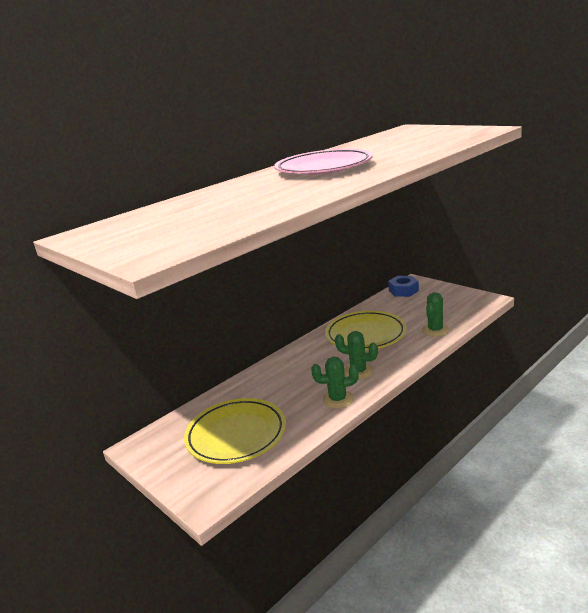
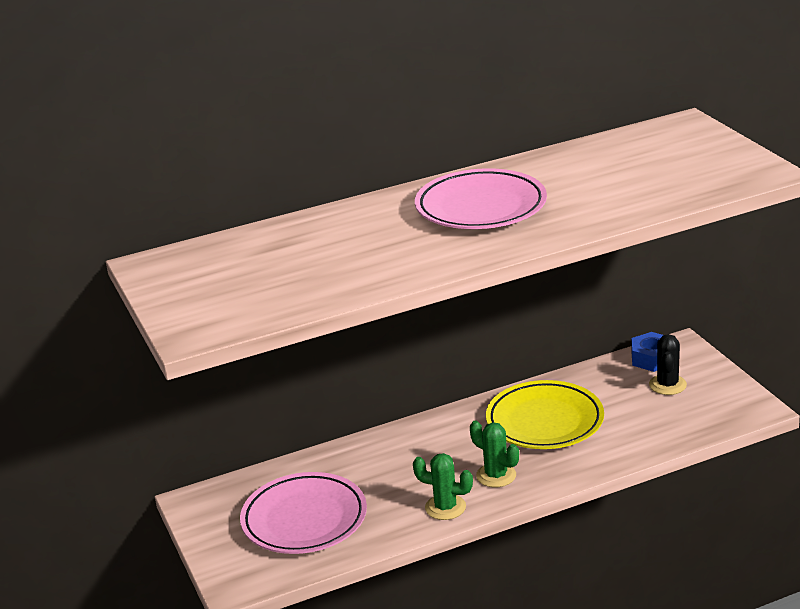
camera: 20 degrees right, 5 degrees up
(236, 435) = (304, 519): yellow plate -> pink plate
(424, 300) = (667, 385): none -> black cactus
(435, 330) = (641, 440): green cactus -> none

